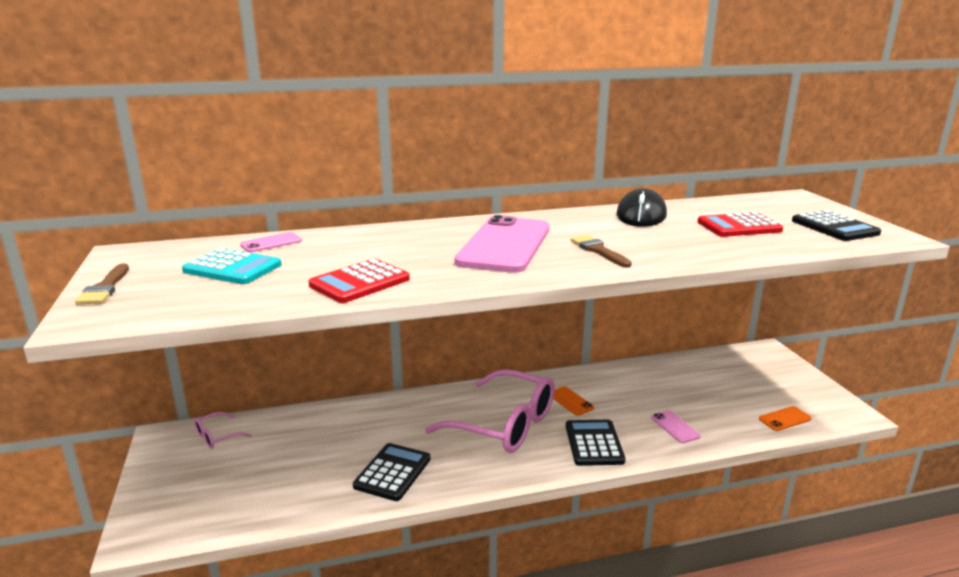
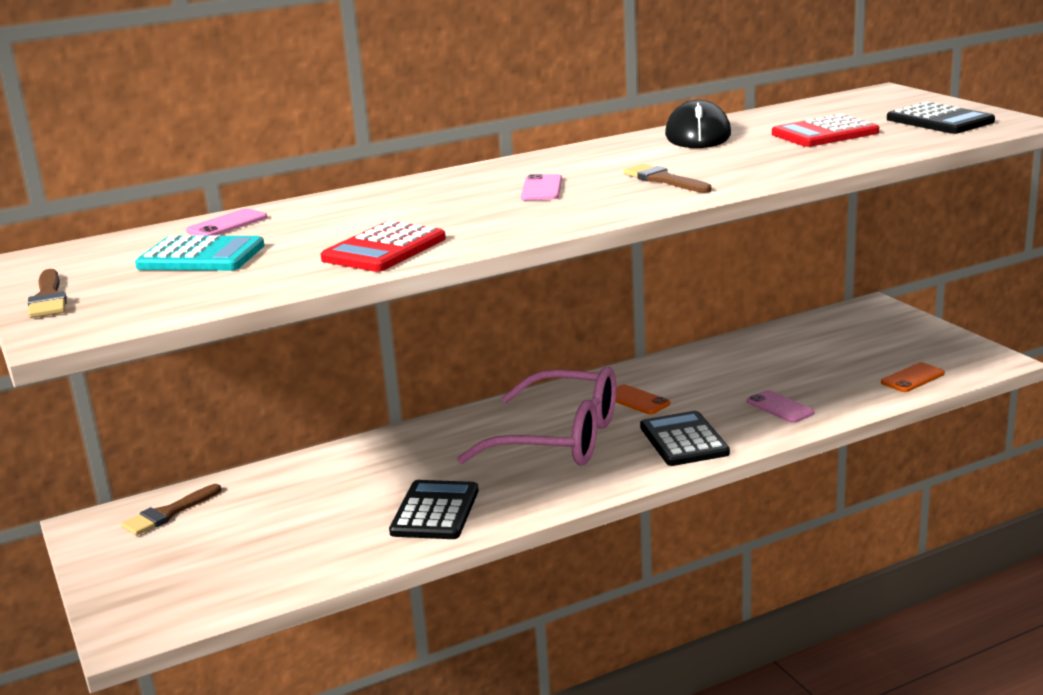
camera: 10 degrees left, 0 degrees up
(217, 437) = (168, 513): pink glasses -> brown brush
(504, 245) = (541, 188): pink phone -> pink phone, size x0.41

